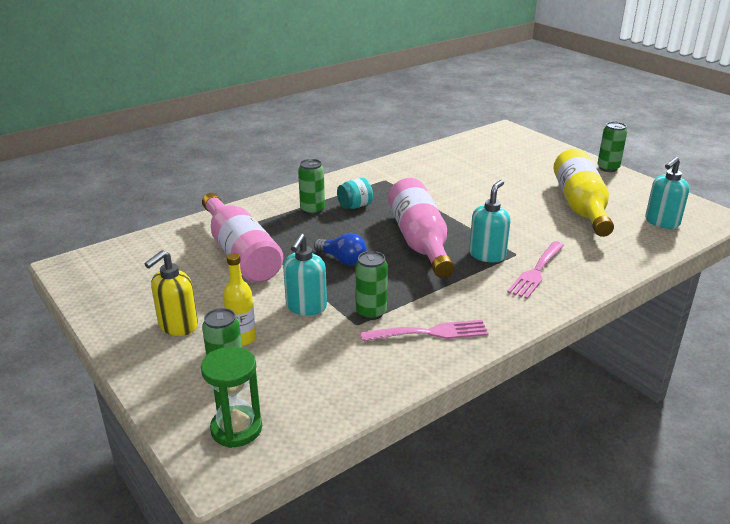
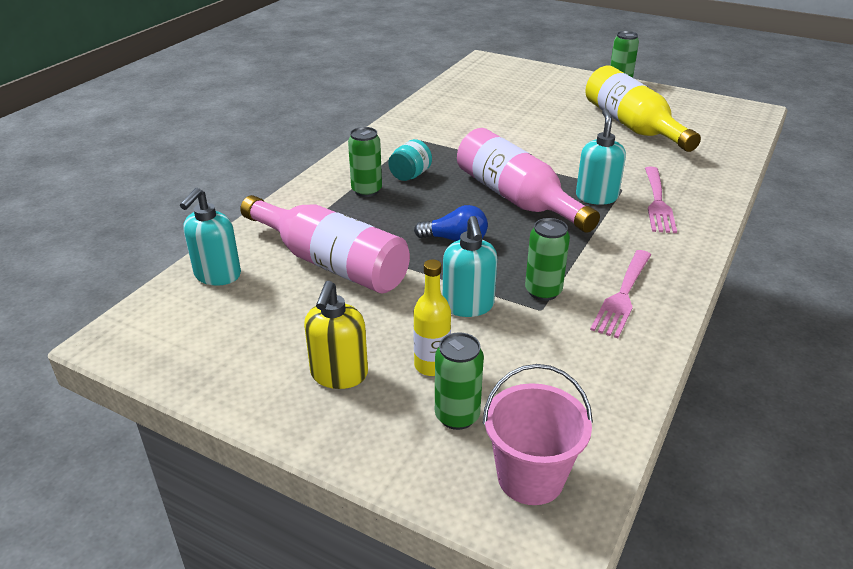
camera: 25 degrees left, 5 degrees up
(236, 429) = (530, 477): green hourglass -> pink bucket
(430, 332) = (622, 296): pink fork -> pink fork turned 150 degrees clockwise
(661, 222) = (715, 126): turquoise soap dispenser -> turquoise soap dispenser (217, 275)

